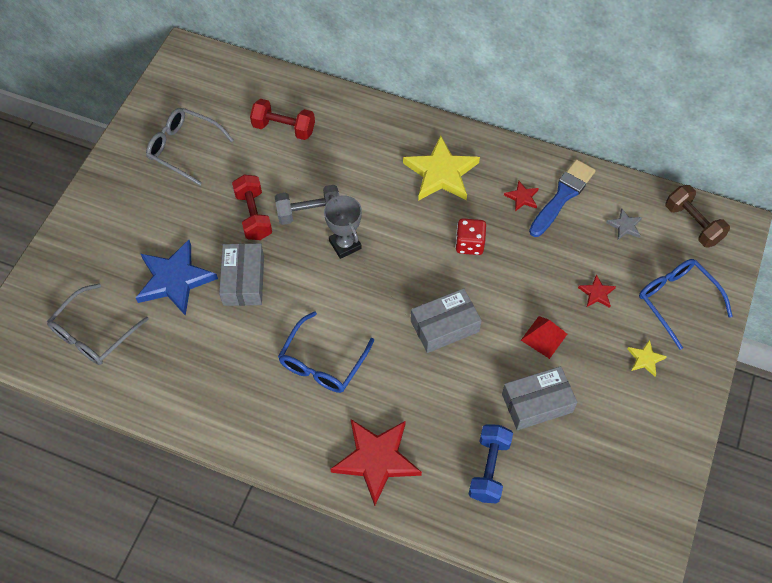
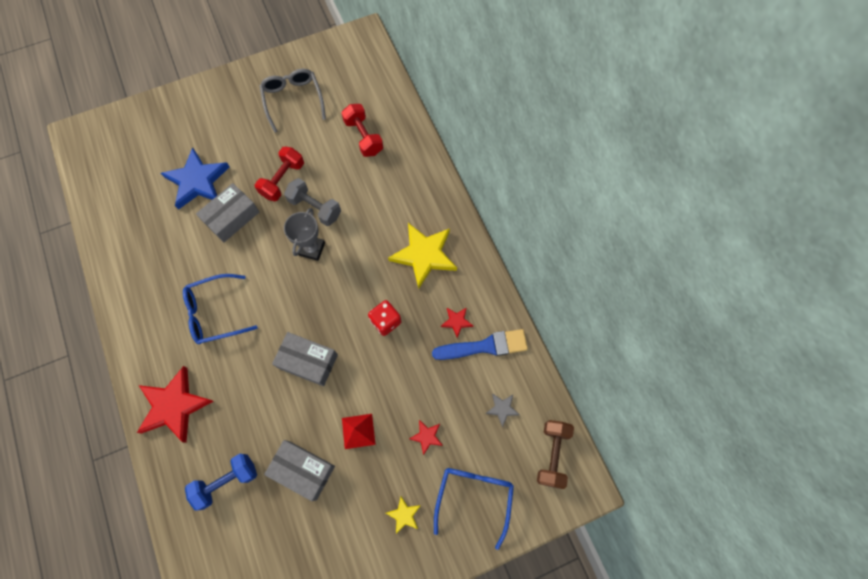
camera: 45 degrees right, 10 degrees up
(94, 333) = (124, 174): grey glasses -> none

